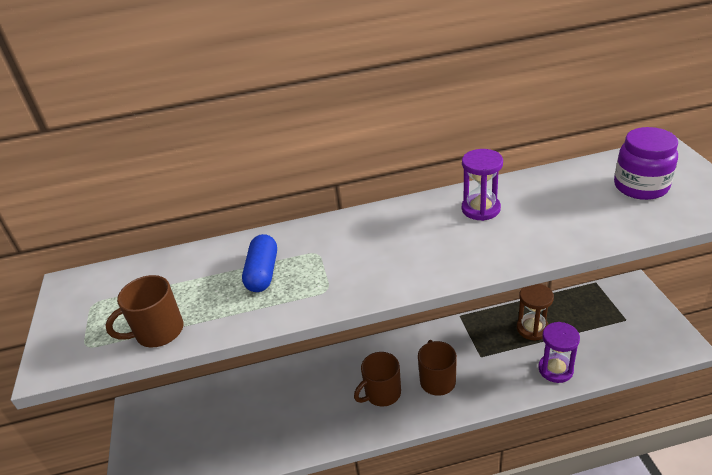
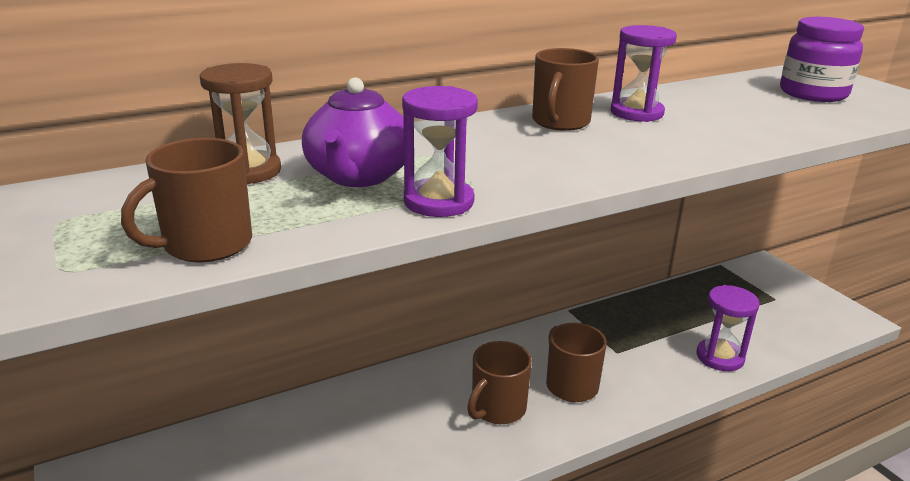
camera: 20 degrees left, 10 degrees down
(262, 273) = (358, 176): blue capsule -> purple teapot
(299, 303) = (438, 202): none -> purple hourglass
(419, 218) = (560, 122): none -> brown mug
(532, 329) = (669, 316): brown hourglass -> brown hourglass (248, 171)

